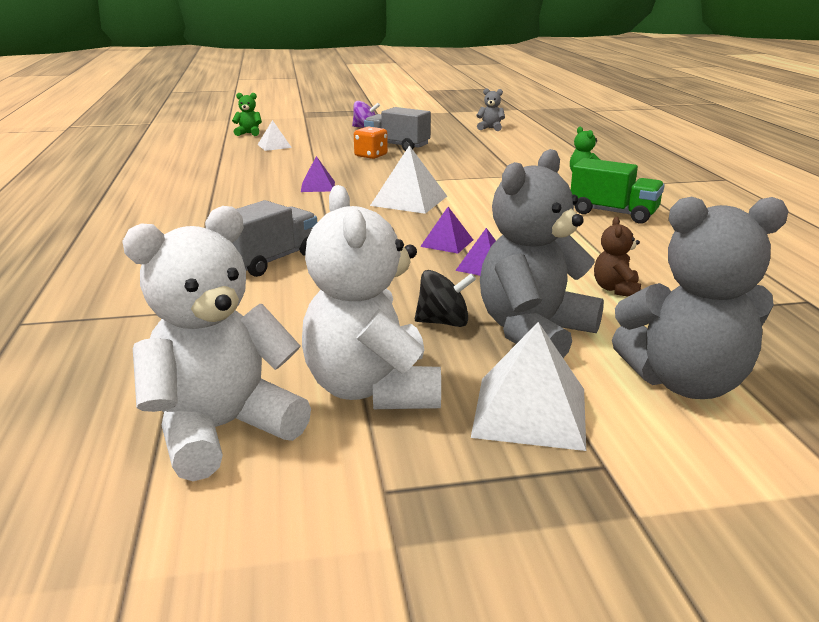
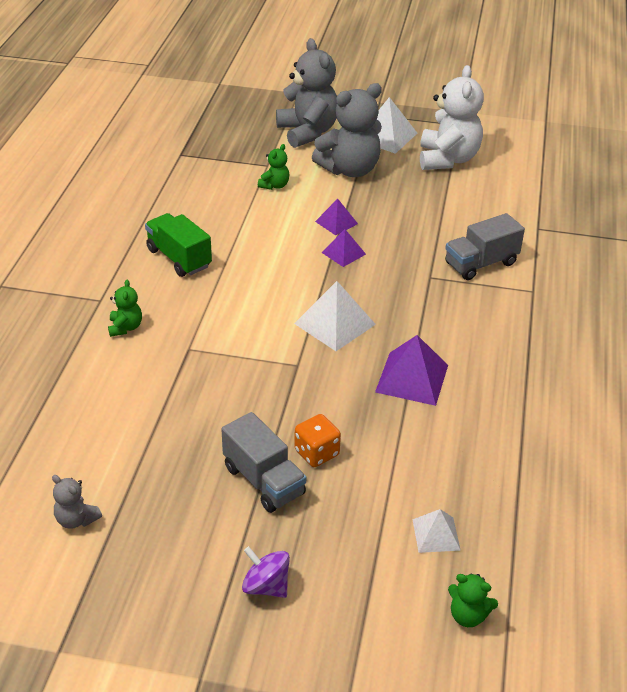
camera: 160 degrees left, 15 degrees up
(222, 430) = (516, 157): white teddy bear -> none
(318, 186) = (412, 378): purple pyramid -> purple pyramid, size x1.69
(443, 322) = (392, 186): black spinning top -> none
(616, 289) = (274, 185): brown teddy bear -> green teddy bear
(685, 382) = (307, 132): grey teddy bear -> grey teddy bear turned 45 degrees clockwise

